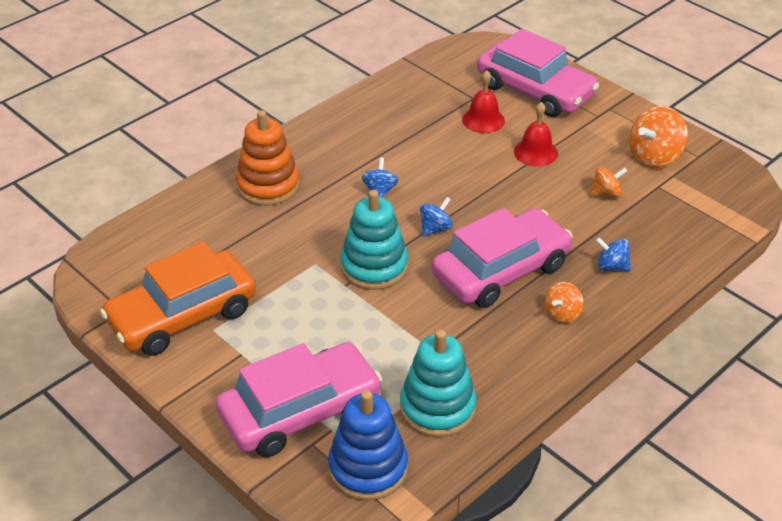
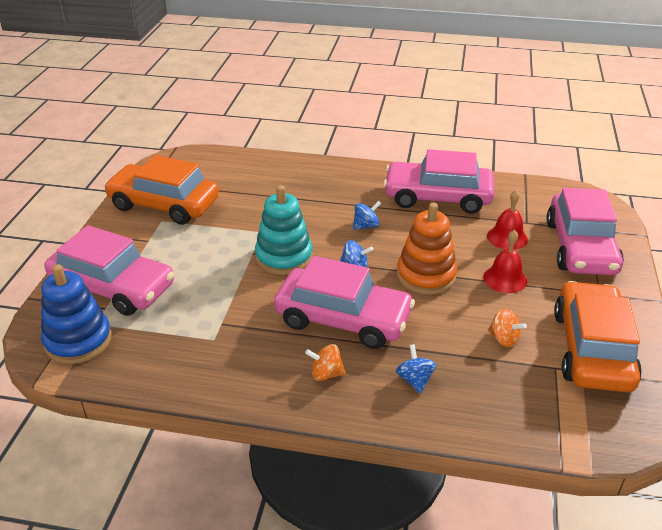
camera: 55 degrees right, 5 degrees down
(268, 186) = (317, 181): orange stacking toy -> orange stacking toy (426, 276)
(382, 125) = (437, 197): none -> pink car
(437, 408) = (163, 349): turquoise stacking toy -> none
(654, 157) = (592, 349): orange spinning top -> orange car

